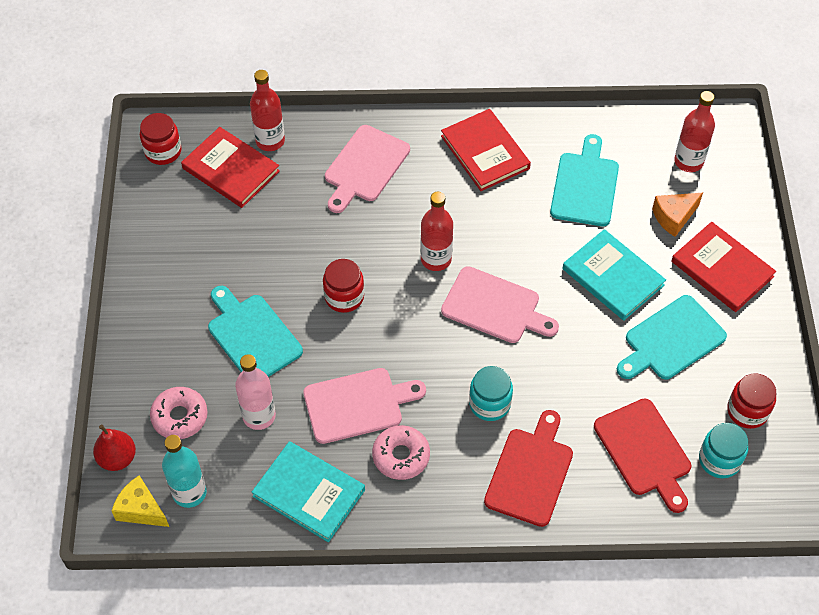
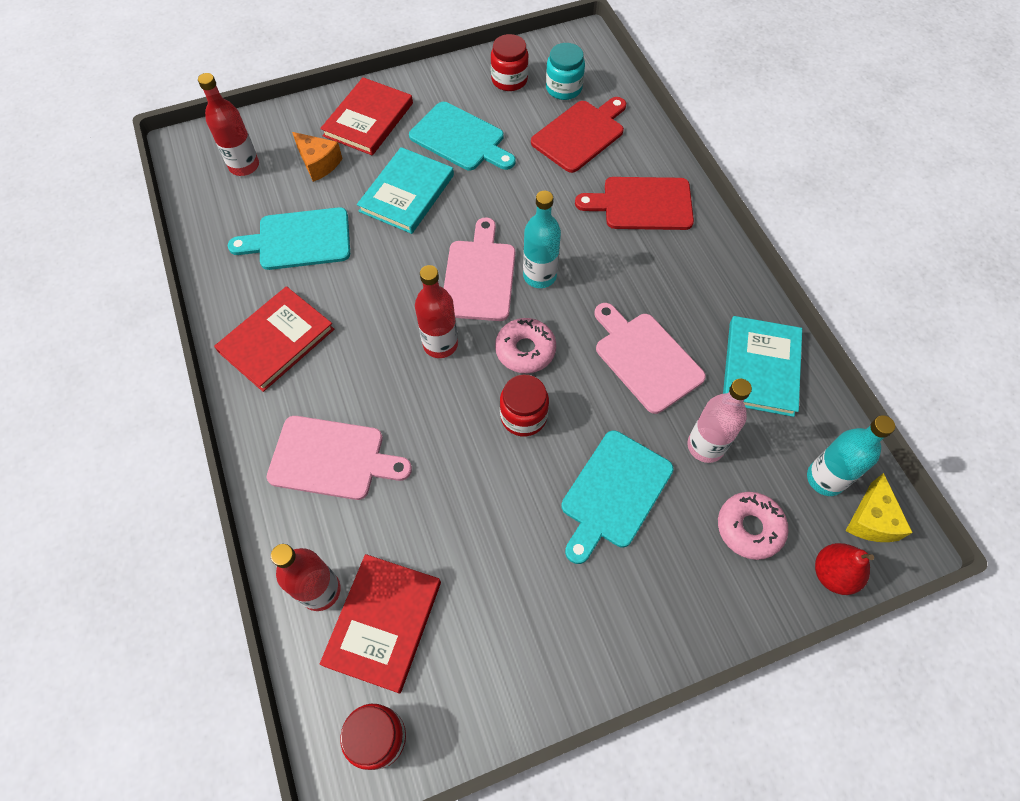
camera: 110 degrees left, 5 degrees up
(401, 456) = (680, 304): pink donut -> pink donut (525, 350)
(477, 353) = (539, 276): none -> turquoise bottle
(489, 403) = (589, 251): turquoise jar -> none

